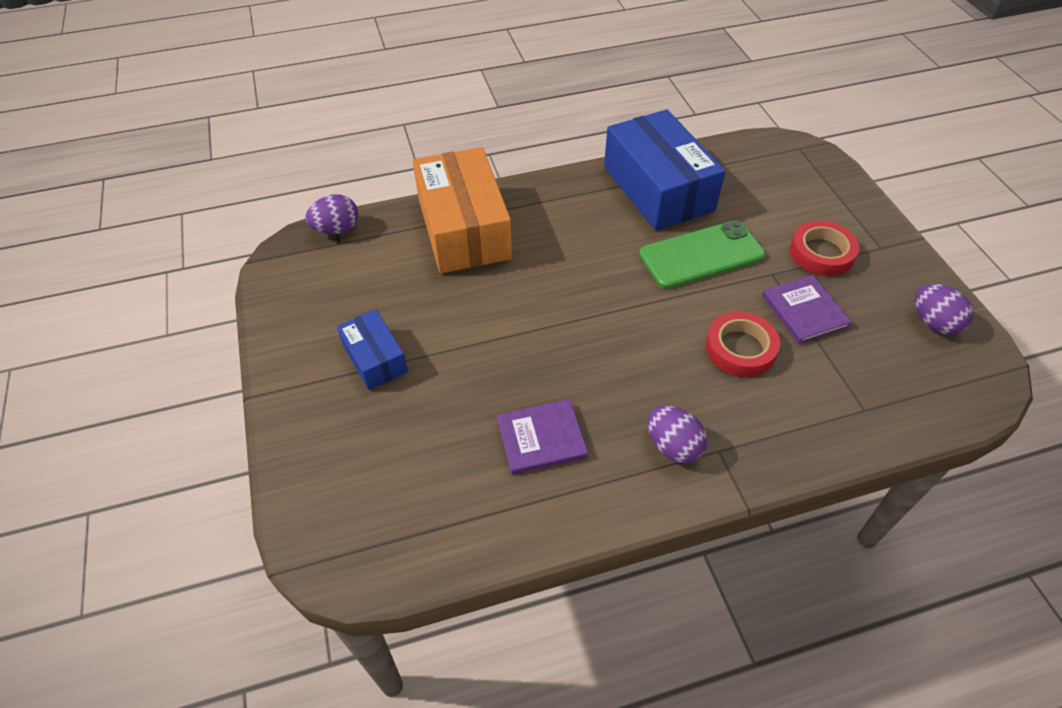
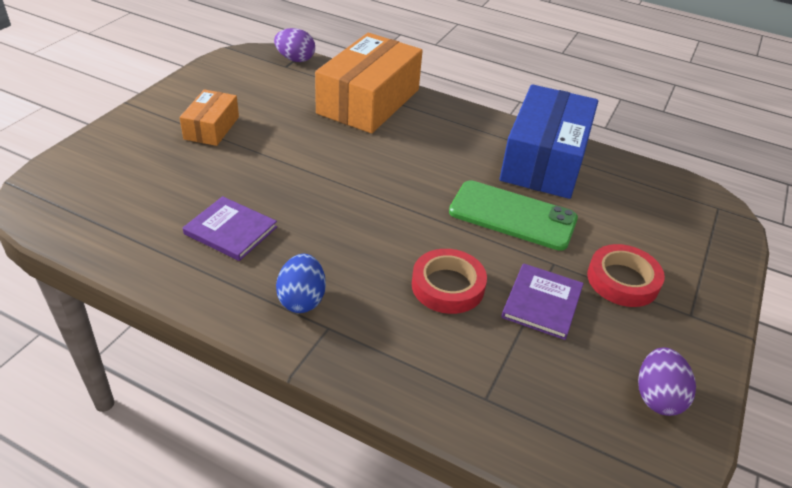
camera: 40 degrees right, 10 degrees down
(375, 358) = (211, 128): blue box -> orange box
(673, 446) = (302, 299): purple egg -> blue egg

